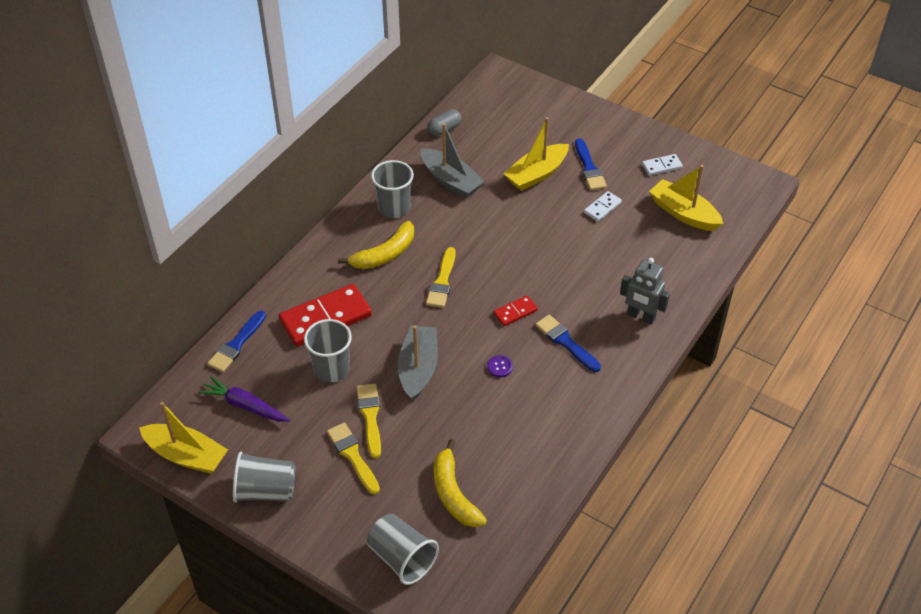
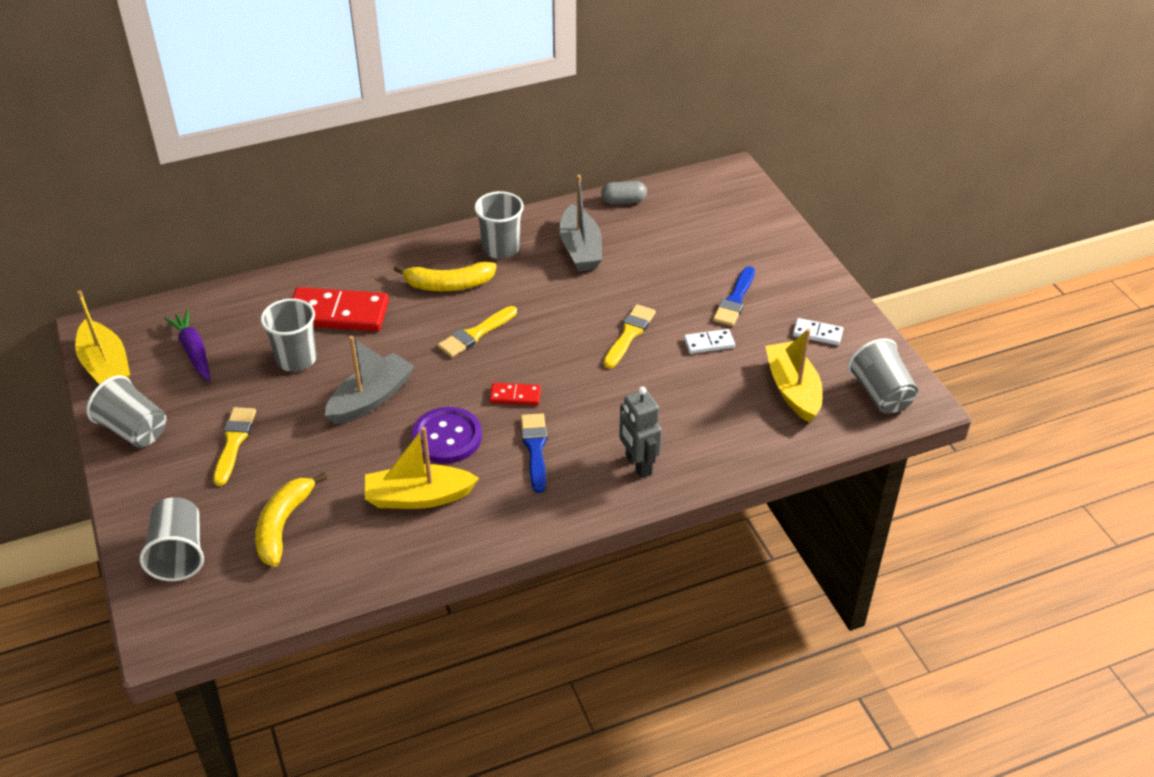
camera: 35 degrees right, 5 degrees down
(236, 344) = (241, 298): blue brush -> none
(370, 416) = (284, 417): yellow brush -> yellow brush (629, 334)
(500, 367) = (447, 437): purple button -> purple button, size x2.26
(536, 174) = (673, 281): yellow boat -> yellow boat (418, 497)
(736, 189) = (880, 394): none -> grey cup

